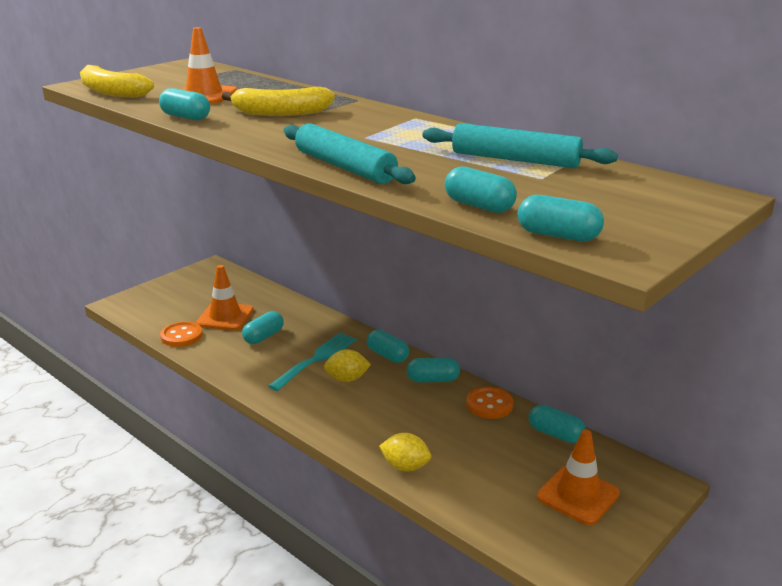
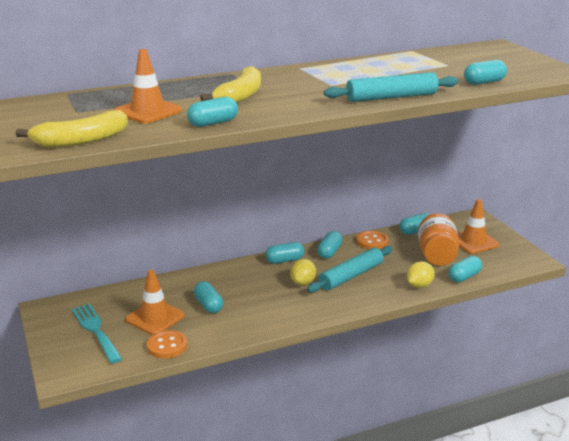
camera: 65 degrees left, 0 degrees up
(316, 359) = (265, 289): turquoise fork -> turquoise fork (96, 330)
(501, 467) = (437, 255): none -> orange jar
(515, 159) = (411, 63): turquoise rolling pin -> turquoise rolling pin (351, 276)
(558, 235) = (535, 77): turquoise capsule -> turquoise capsule (464, 277)

